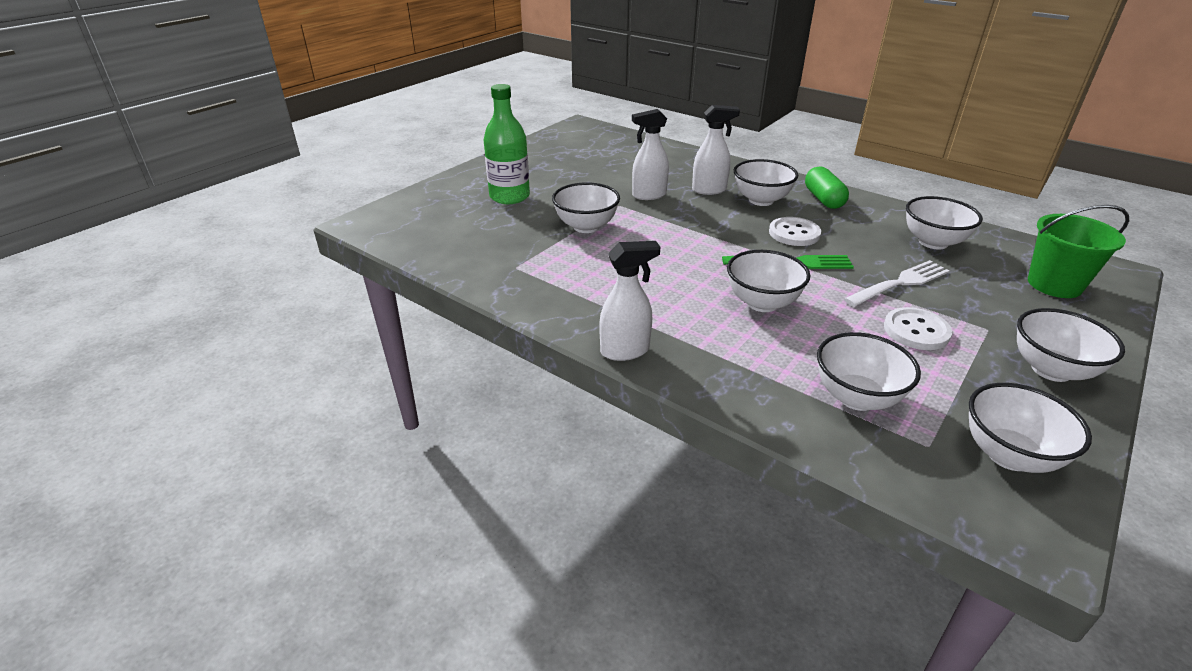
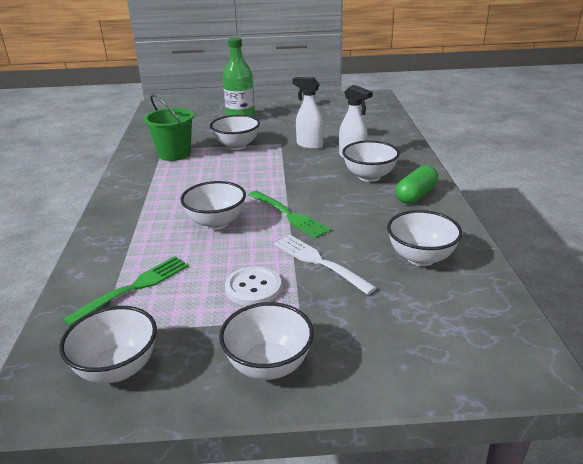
camera: 50 degrees right, 5 degrees down
(625, 351) = (109, 204): white spray bottle -> none
(794, 233) = (336, 202): white button -> none
(856, 397) = (133, 288): white bowl -> green fork
(899, 283) = (320, 262): white fork -> white fork turned 150 degrees counterclockwise
(1054, 284) = (439, 337): green bucket -> green bucket (174, 154)

